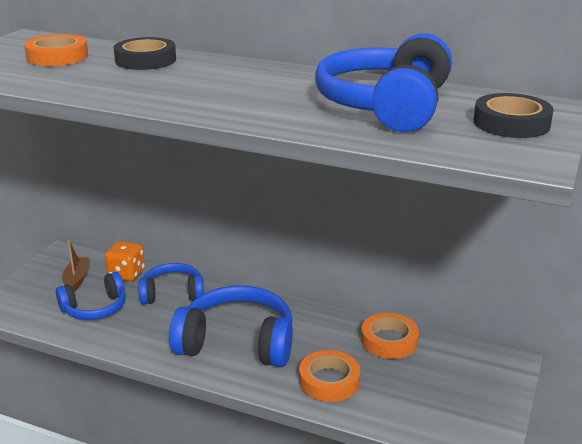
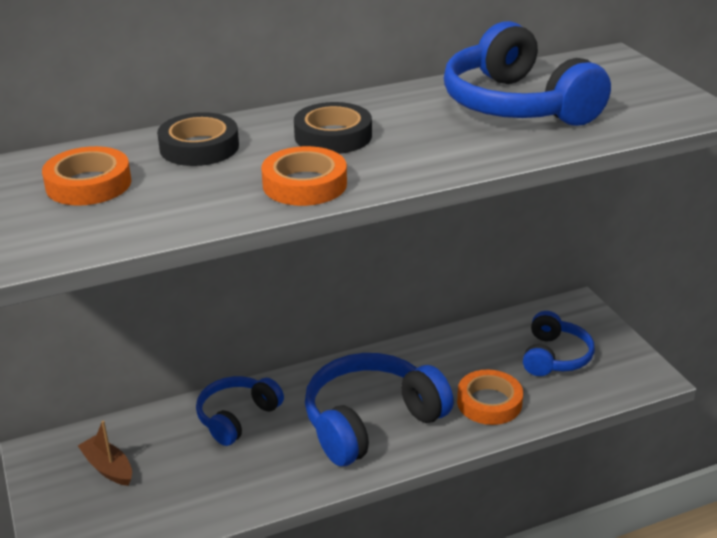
camera: 45 degrees left, 5 degrees up
(95, 308) = (183, 481): blue headphones -> blue headphones (554, 357)
(126, 274) = (155, 428): orange dice -> none
(389, 340) = (480, 341): orange tape -> orange tape (304, 184)
(511, 123) = (623, 84): black tape -> black tape (333, 136)

